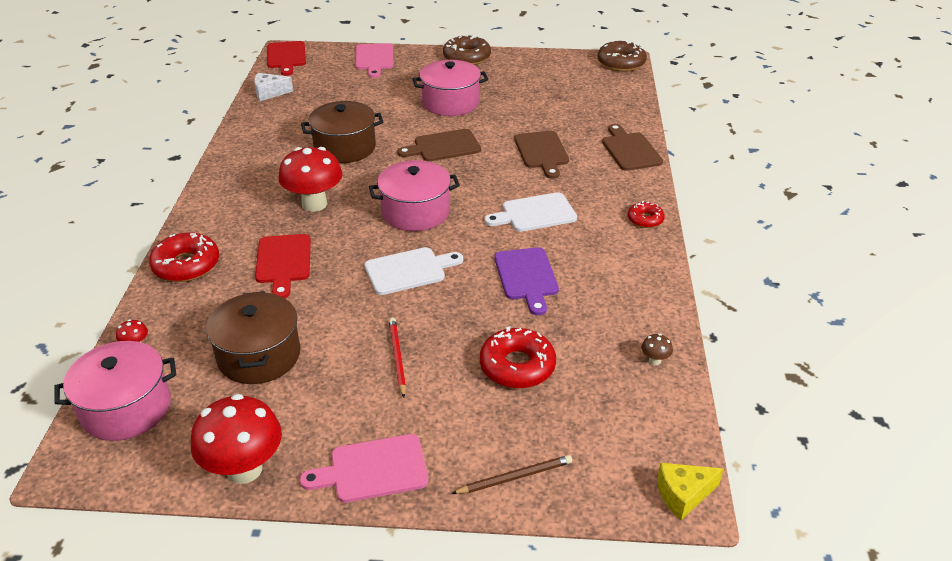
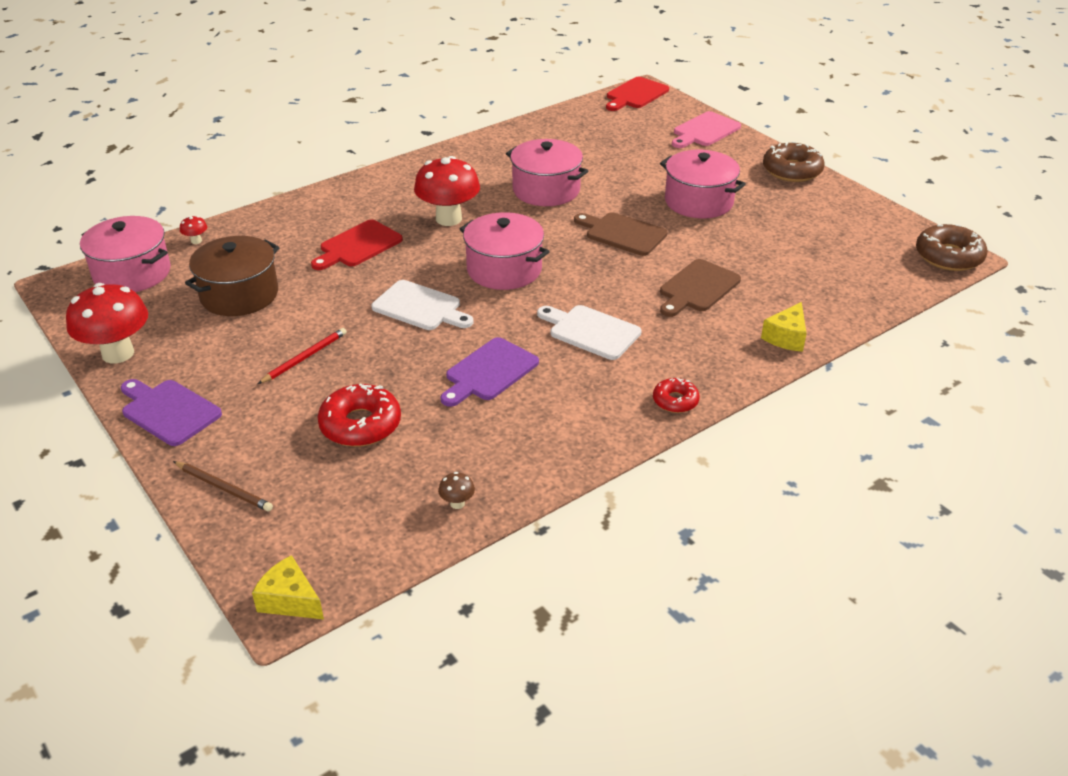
camera: 50 degrees right, 0 degrees up
(186, 265) = (304, 209): red donut -> none
(269, 93) = (570, 118): white cheese -> none
(345, 147) = (546, 190): brown pot -> pink pot
(373, 469) = (168, 411): pink cutting board -> purple cutting board
(630, 150) = (786, 337): brown cutting board -> yellow cheese

